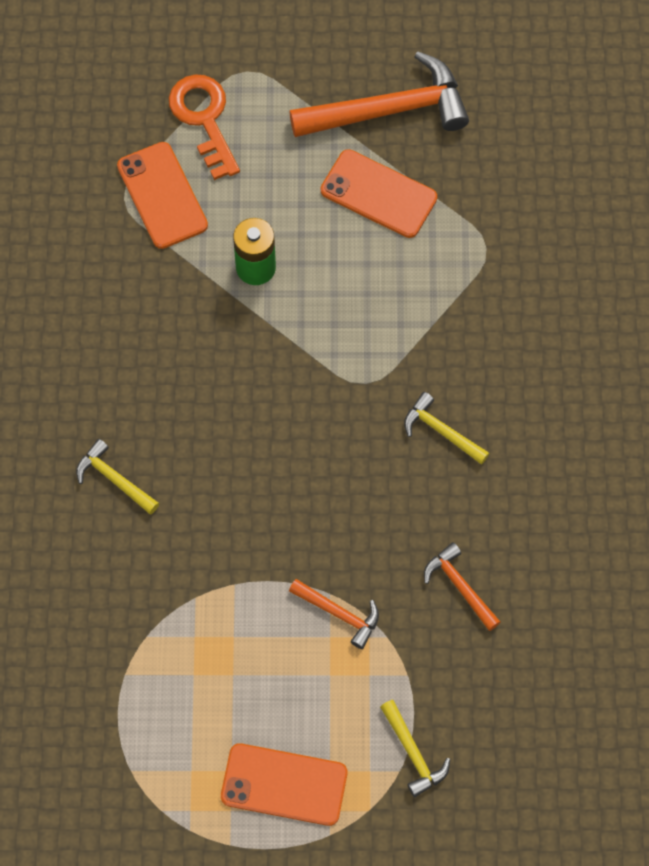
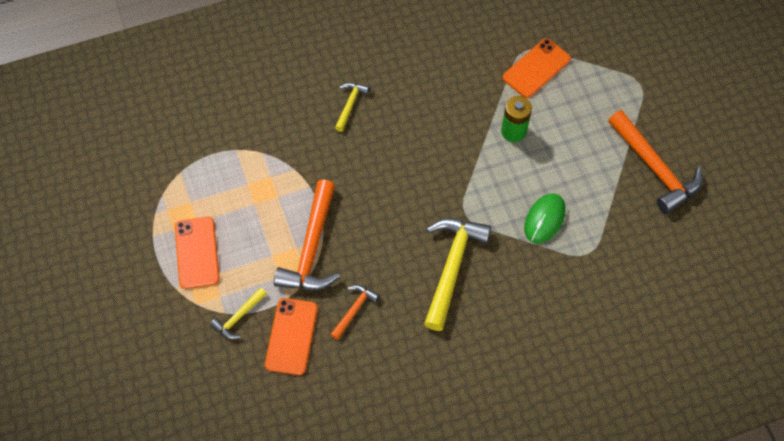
camera: 70 degrees right, 5 degrees down
(204, 119) = (597, 72): orange key -> none
(339, 613) = (312, 248): orange hammer -> orange hammer, size x1.99
(378, 194) = (594, 181): orange phone -> orange phone (291, 336)
(413, 282) = (544, 219): none -> green mouse
(441, 431) = (452, 267): yellow hammer -> yellow hammer, size x1.99

